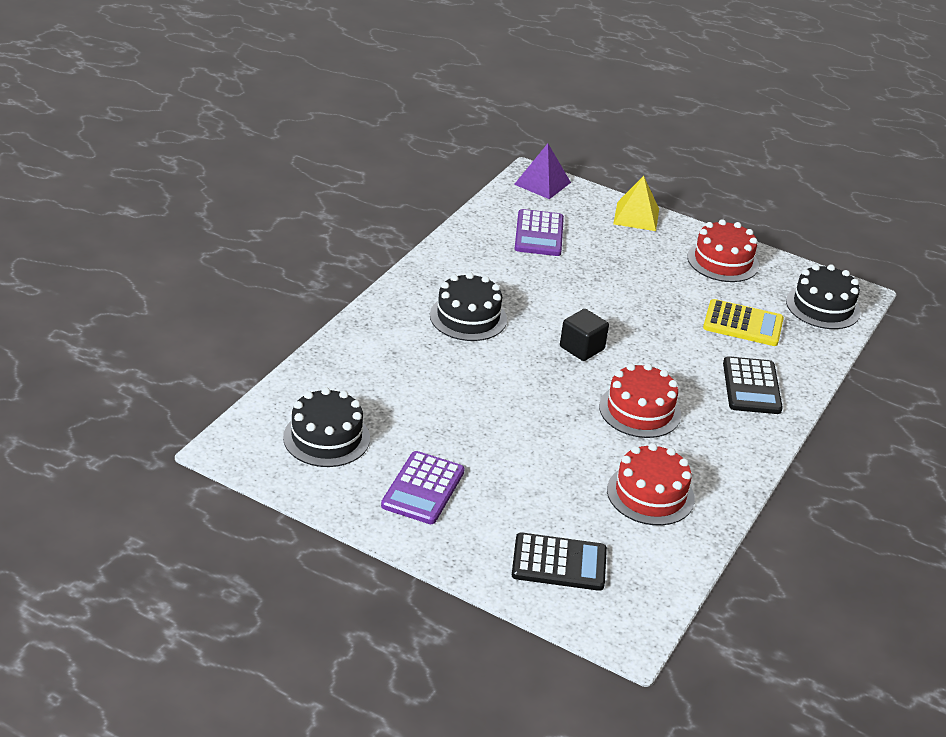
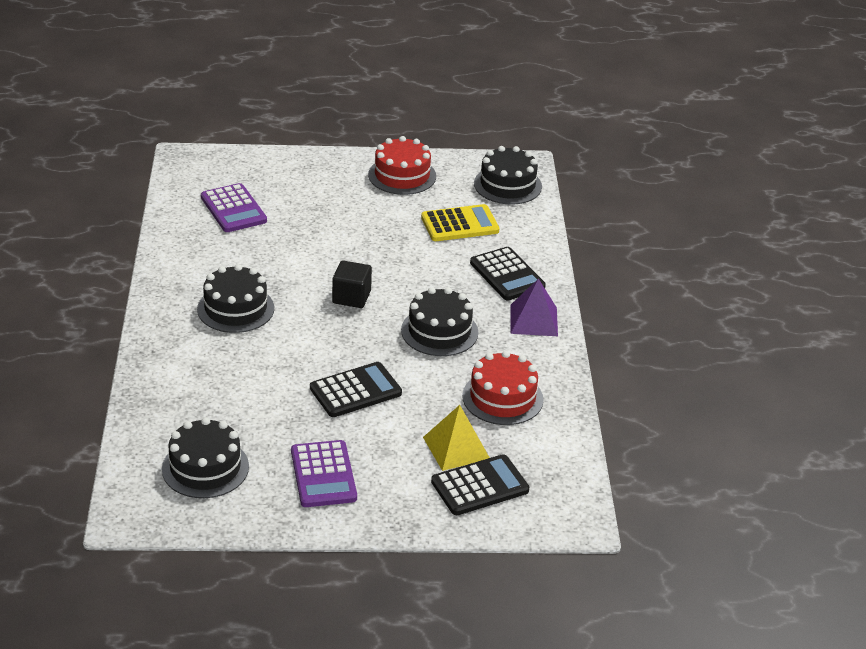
camera: 30 degrees left, 0 degrees up
(515, 430) = (355, 391): none -> black calculator
(542, 183) = (198, 161): purple pyramid -> purple pyramid (534, 320)
(636, 216) = (301, 162): yellow pyramid -> yellow pyramid (456, 448)
(640, 410) = (439, 331): red cake -> black cake

